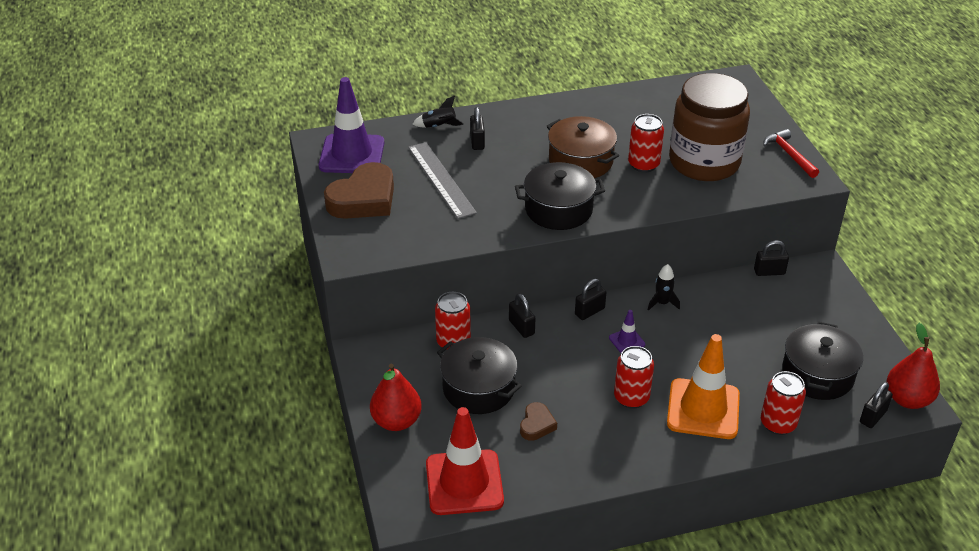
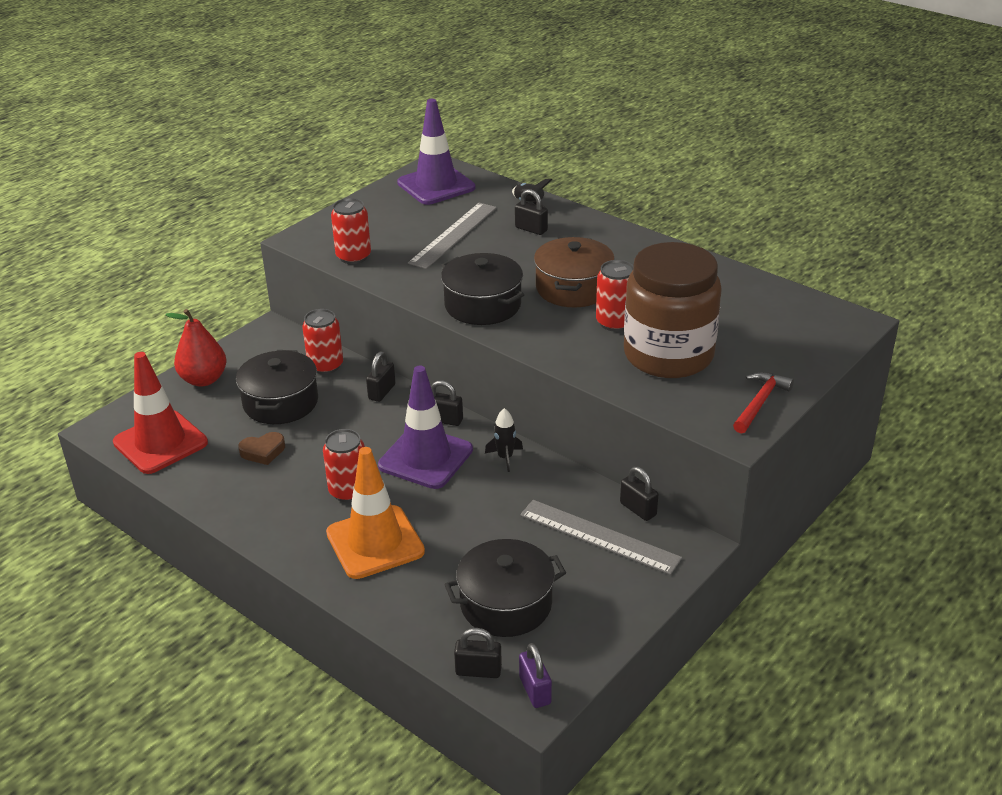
camera: 55 degrees right, 5 degrees down
(363, 199) = (383, 214): brown heart -> none
(477, 142) = (531, 229): black padlock -> black padlock turned 75 degrees clockwise
(627, 341) = (425, 458): purple traffic cone -> purple traffic cone, size x2.28
(778, 423) = (401, 601): red can -> red can (353, 257)
(782, 301) = (599, 536): none -> grey ruler
(907, 399) = (535, 690): red pear -> purple padlock

